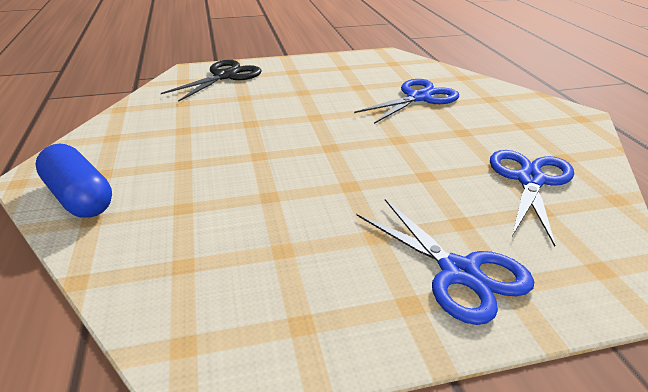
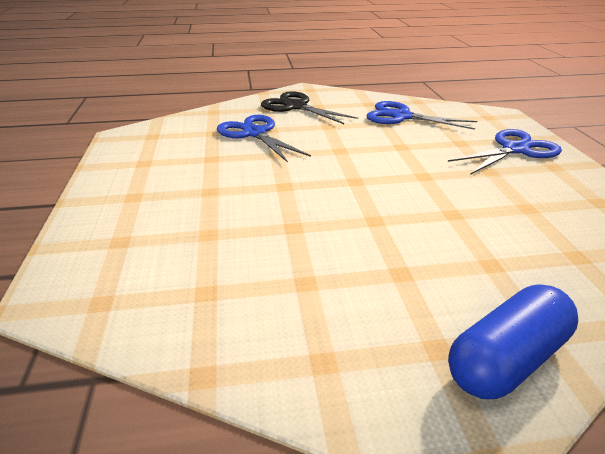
camera: 85 degrees left, 0 degrees up
(225, 76) = (113, 254): black scissors -> black scissors (296, 106)

